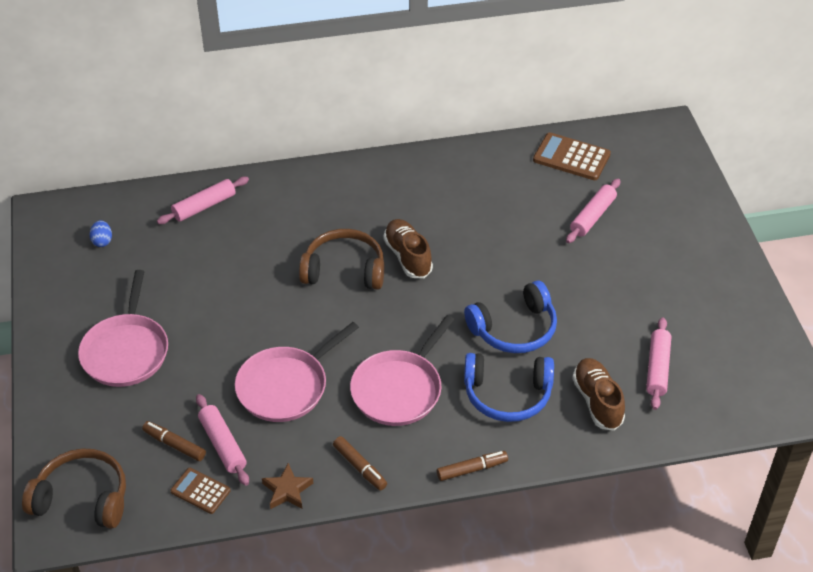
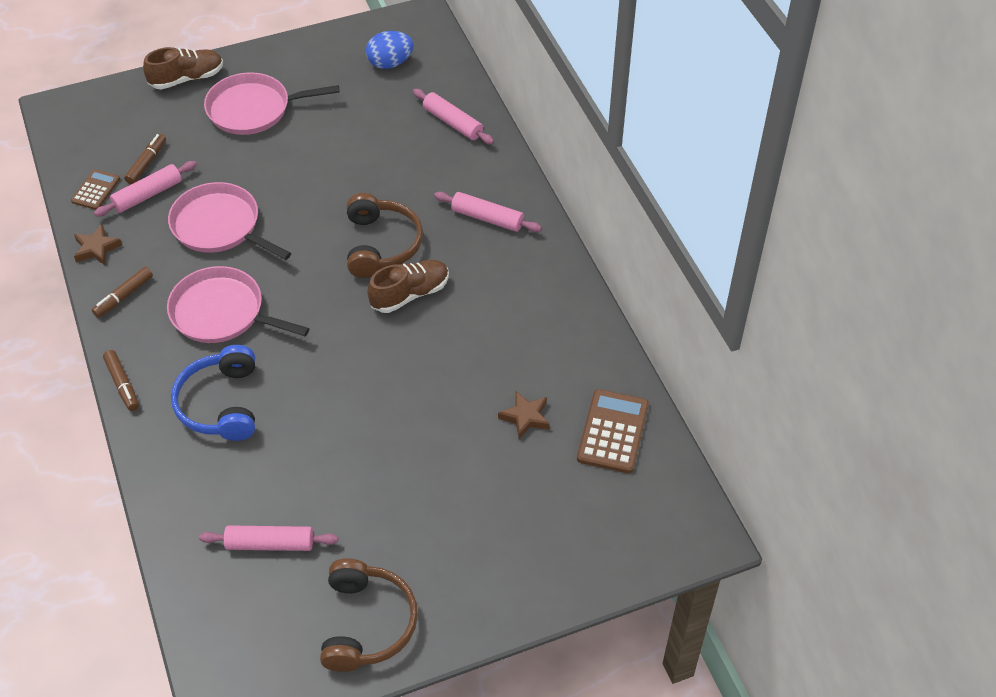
camera: 80 degrees right, 5 degrees up
(82, 498) = (89, 119): brown headphones -> brown headphones (367, 623)
(102, 241) = (390, 63): blue egg -> blue egg, size x1.68
(514, 329) = (315, 401): blue headphones -> none
(551, 202) = (525, 417): none -> brown star
(592, 216) = (510, 462): pink rolling pin -> pink rolling pin (487, 218)
(597, 401) = (217, 487): brown shoe -> brown shoe (187, 78)

